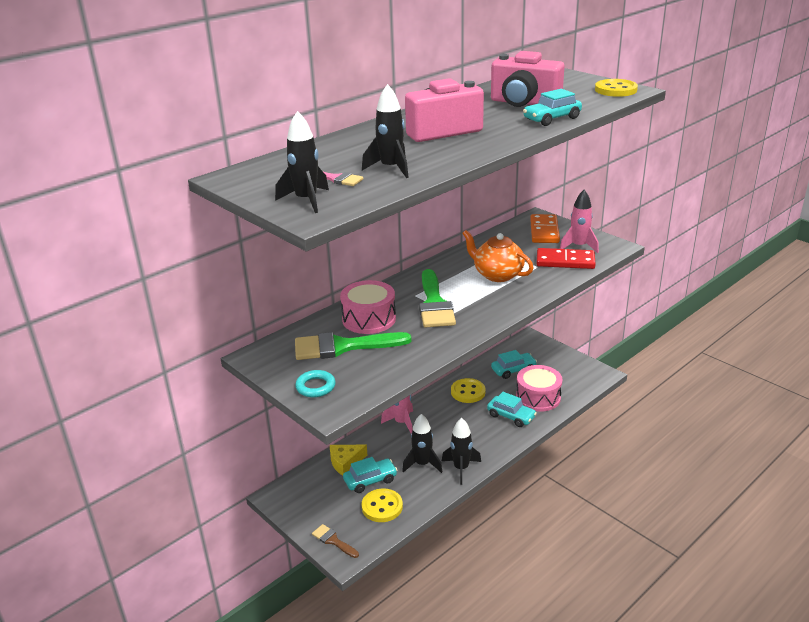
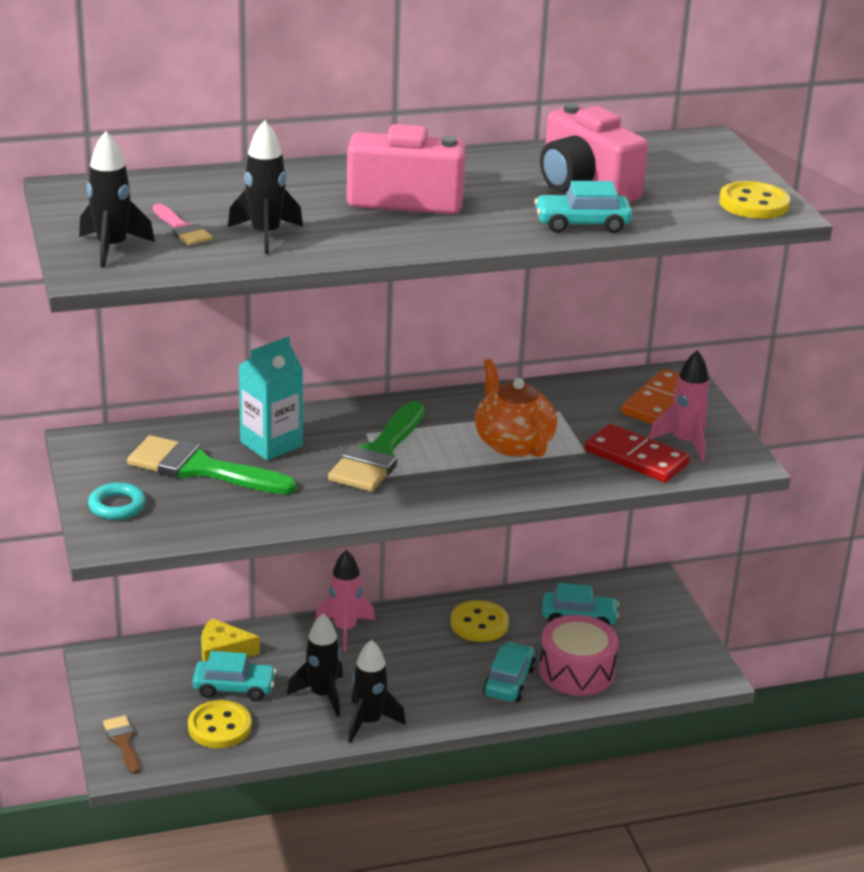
camera: 25 degrees right, 0 degrees up
(369, 319) = (271, 444): pink drum -> turquoise carton
(511, 416) = (509, 681): turquoise car -> turquoise car turned 135 degrees counterclockwise

